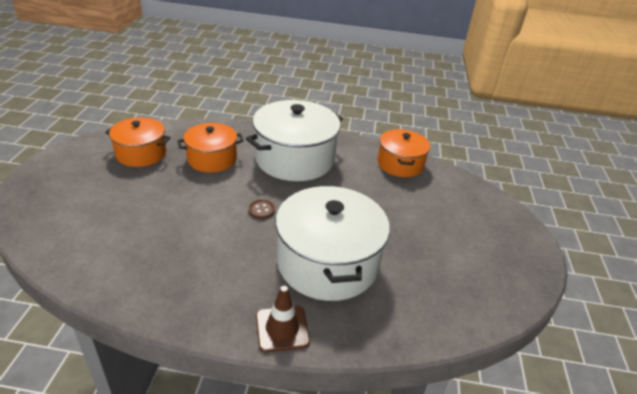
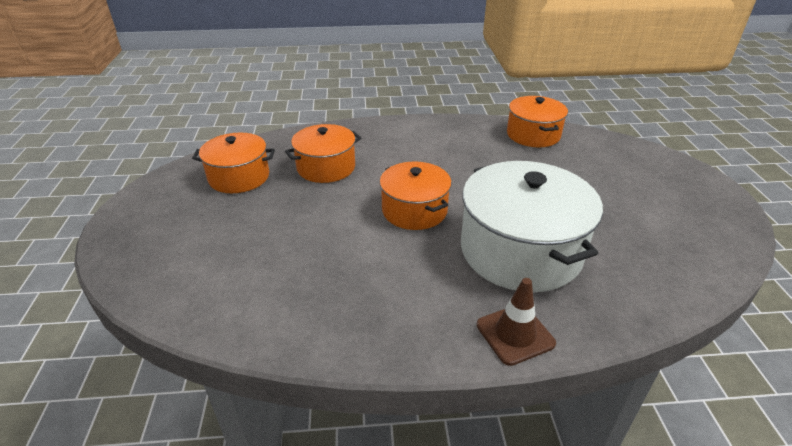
camera: 10 degrees left, 0 degrees up
(261, 210) = (414, 210): brown button -> orange pot
(294, 159) = (418, 150): white pot -> none

